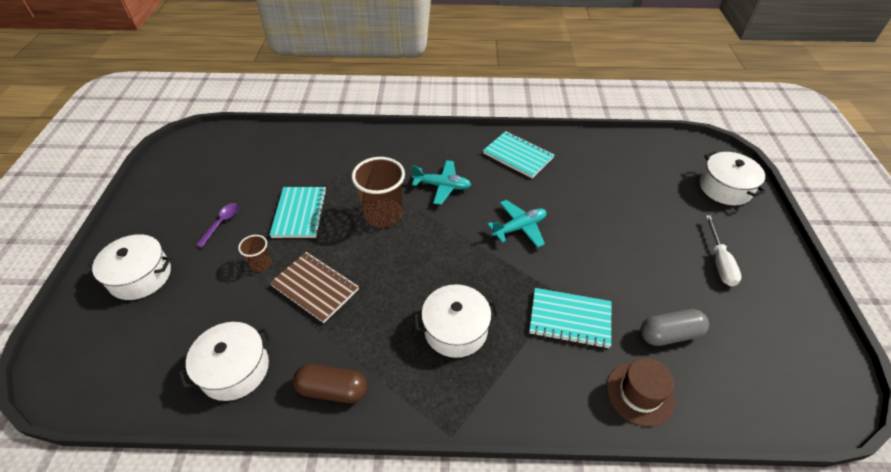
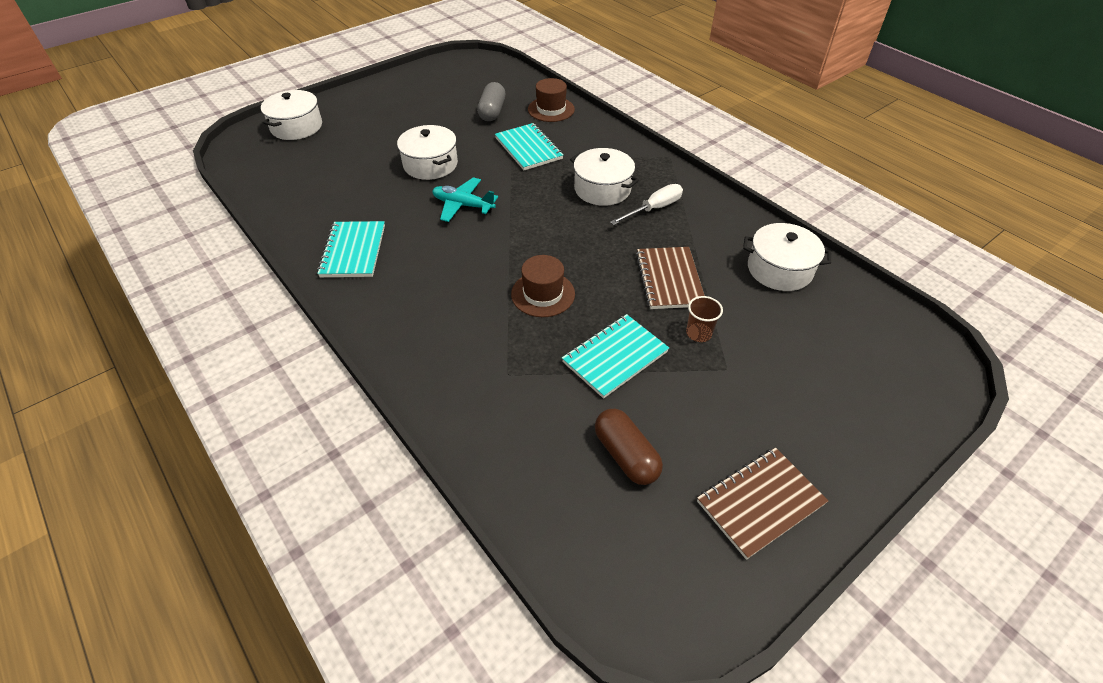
camera: 130 degrees left, 0 degrees up
(140, 276) = (830, 412): white pot -> white pot (430, 164)
(164, 204) = (760, 502): none -> brown notebook
(221, 223) = (705, 412): purple spoon -> none
(332, 390) = (718, 215): brown capsule -> brown capsule (626, 455)
(383, 214) = (543, 294): brown cup -> brown hat
(442, 186) = (457, 278): turquoise plane -> none
(669, 334) = (492, 112): grey capsule -> grey capsule turned 60 degrees clockwise
(719, 262) = (398, 110): white screwdriver -> white screwdriver (654, 209)

